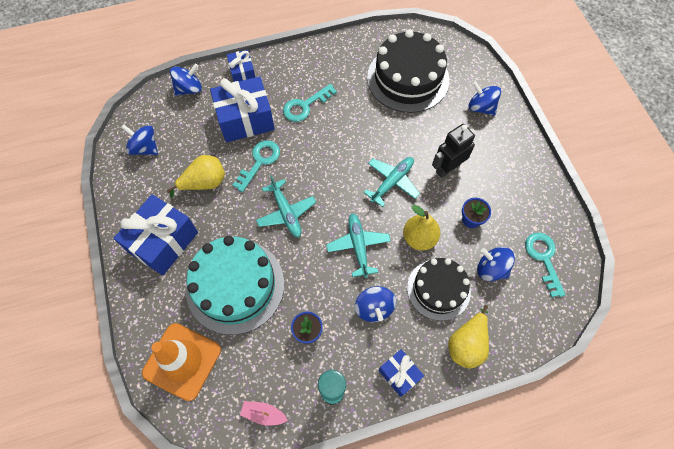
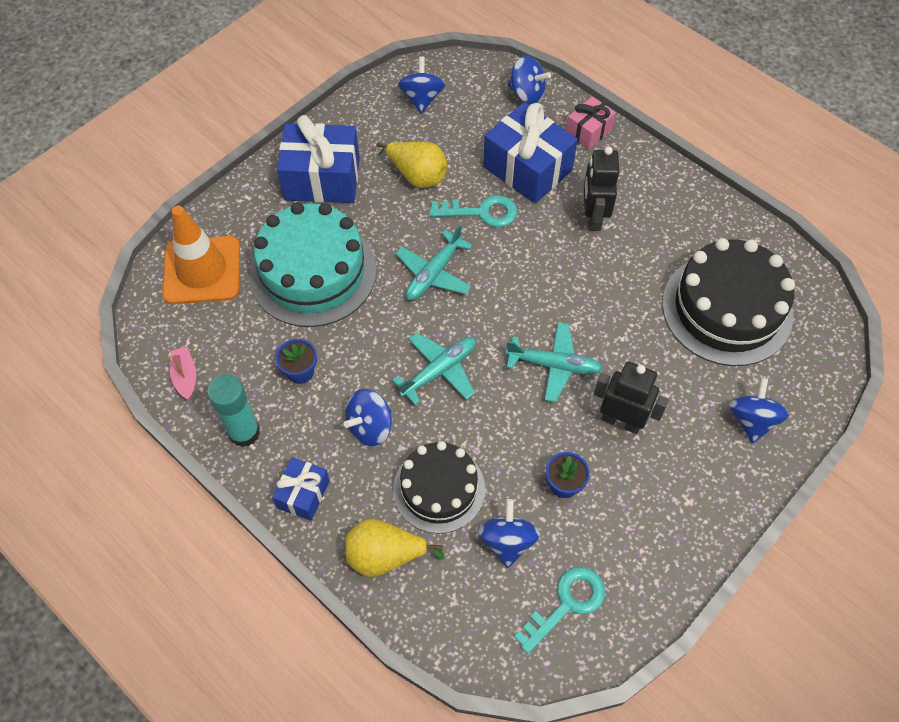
camera: 60 degrees right, 5 degrees down
(242, 73) = (588, 131): blue gift -> pink gift
(305, 106) = (593, 217): turquoise key -> black robot
(419, 238) = (495, 434): yellow pear -> none

